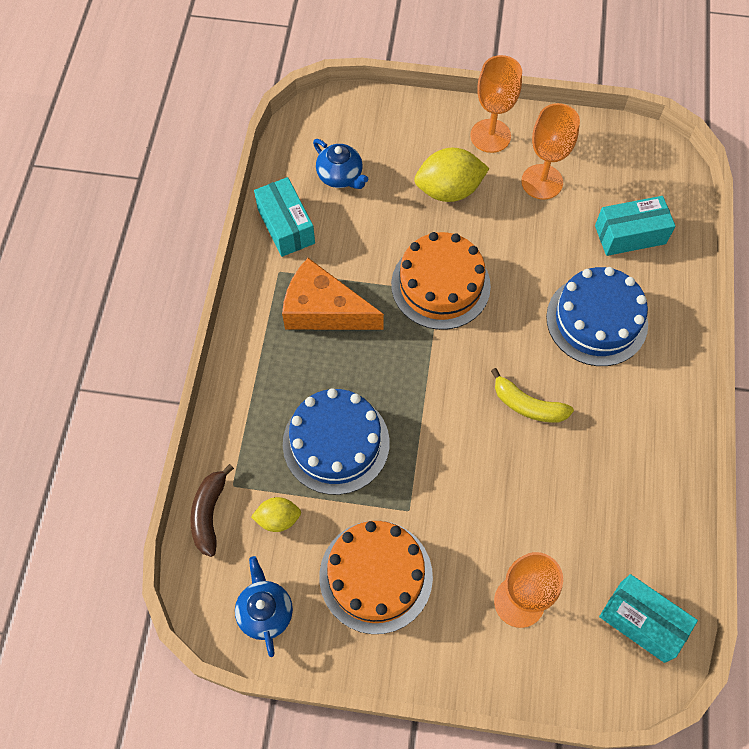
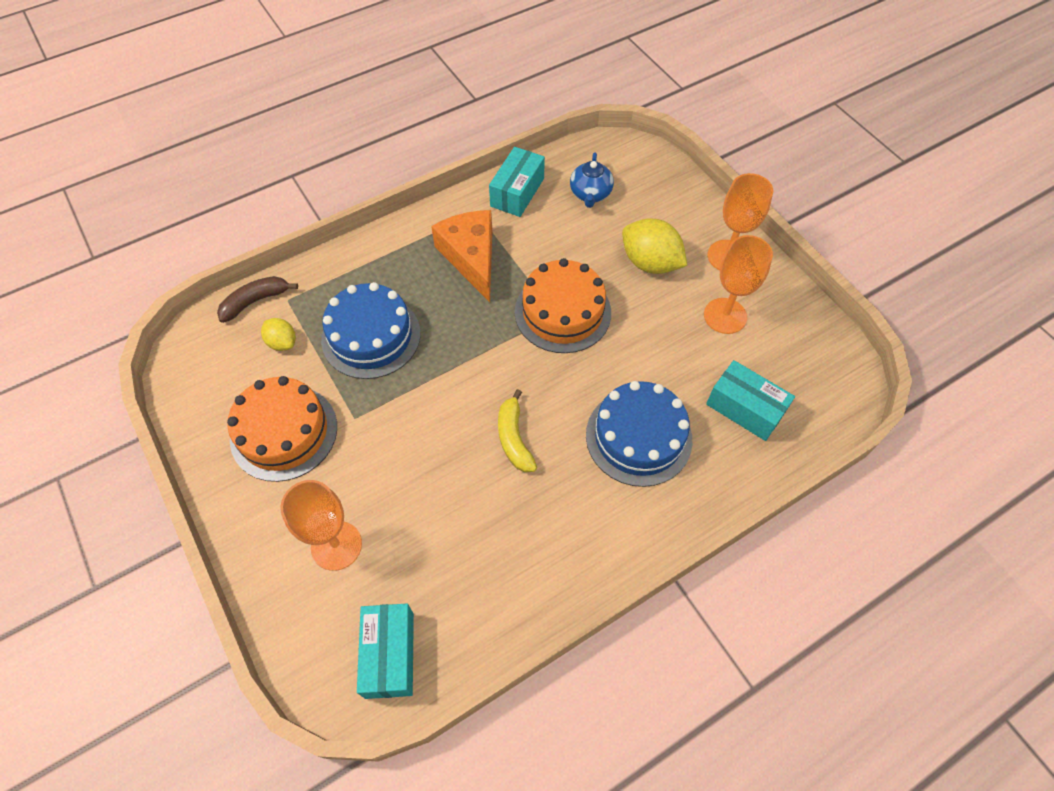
camera: 50 degrees right, 5 degrees down
(265, 612) = (205, 383): blue teapot -> none

